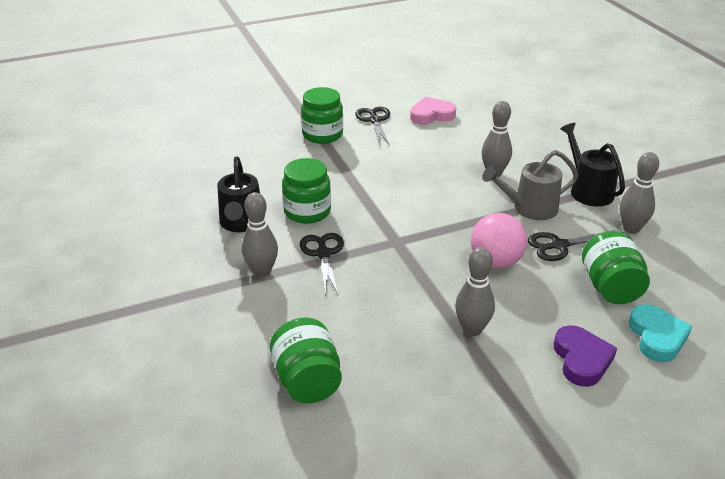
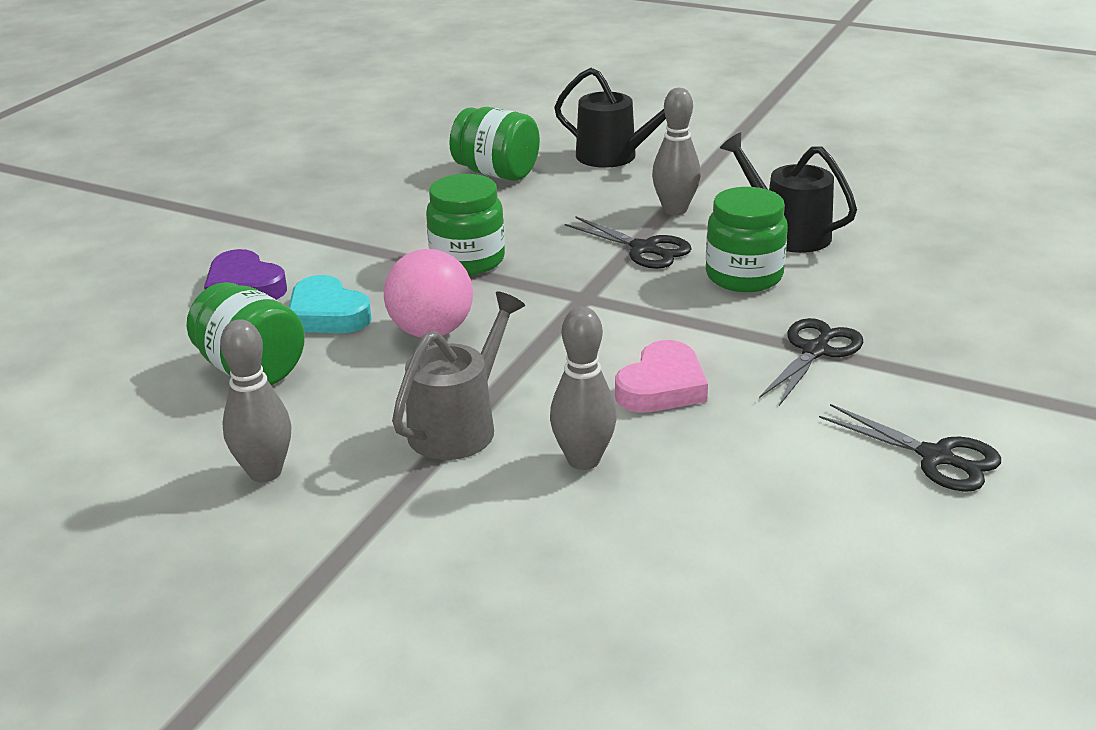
camera: 140 degrees right, 5 degrees down
(322, 135) = (949, 382): green jar -> green jar (467, 260)
(431, 115) = (871, 533): pink heart -> pink heart (662, 386)
(472, 329) = (388, 261): grey bowling pin -> none
(559, 245) = (363, 391): black scissors -> black scissors (815, 351)
(588, 190) = (388, 512): black watering can -> black watering can (614, 156)
(657, 337) = (162, 342): turquoise heart -> turquoise heart (327, 314)

